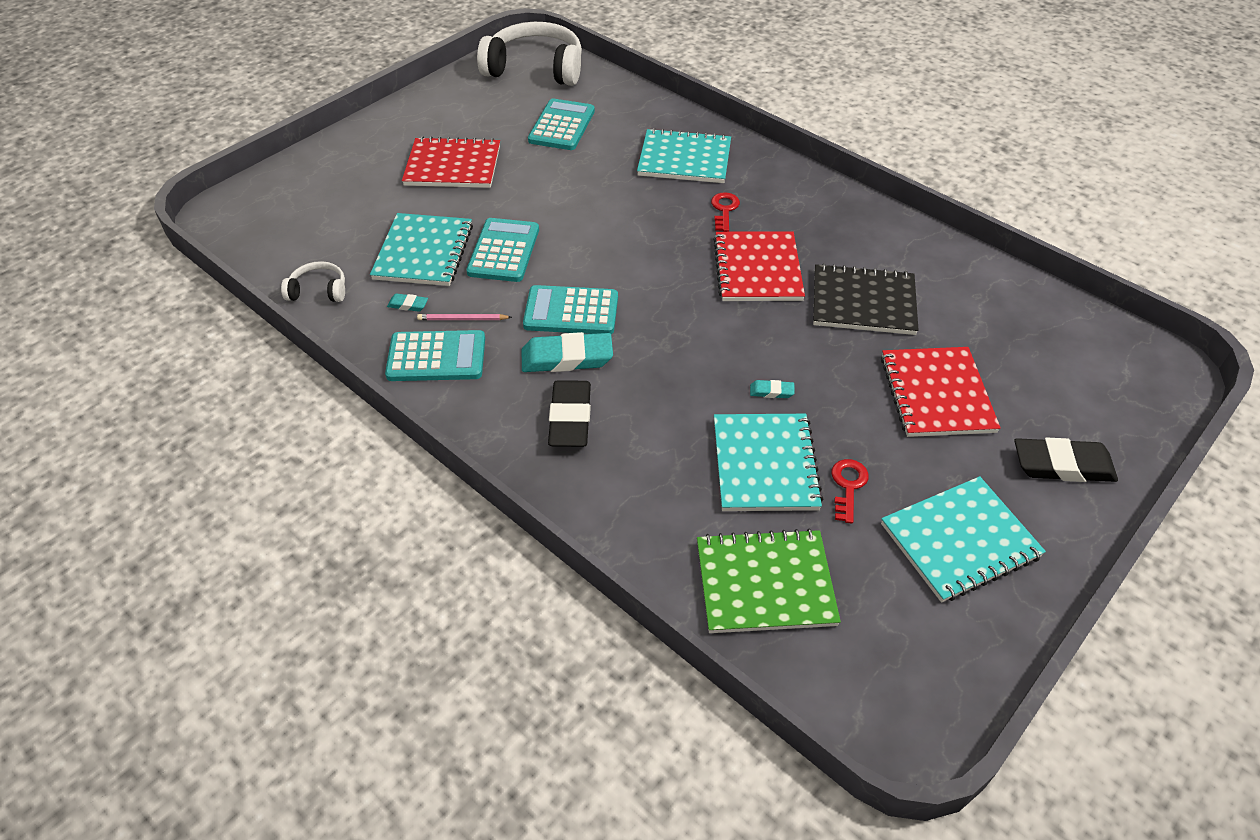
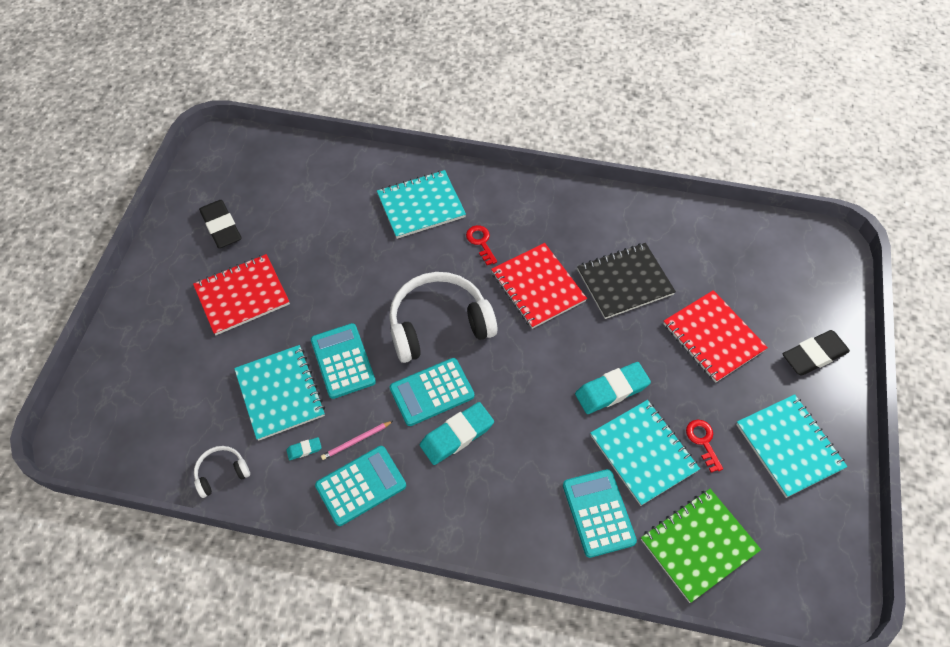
camera: 30 degrees left, 10 degrees up
(535, 68) = (239, 162): white headphones -> white headphones (439, 325)
(561, 126) = (303, 214): turquoise calculator -> turquoise calculator (598, 513)
(570, 418) = (494, 486): black eraser -> black eraser (221, 227)
(771, 391) = (611, 390): turquoise eraser -> turquoise eraser, size x2.17
(960, 541) = (789, 446): turquoise notebook -> turquoise notebook turned 60 degrees counterclockwise

